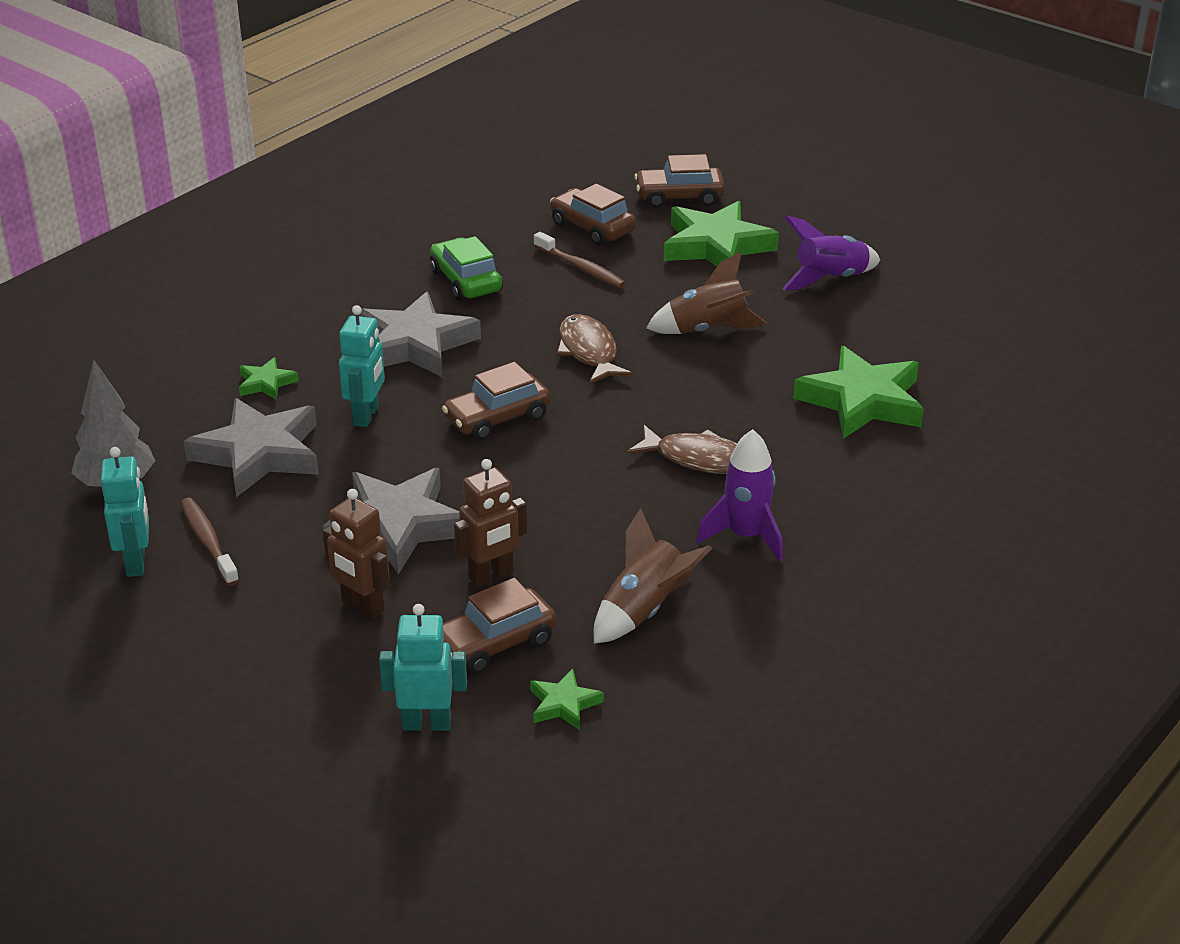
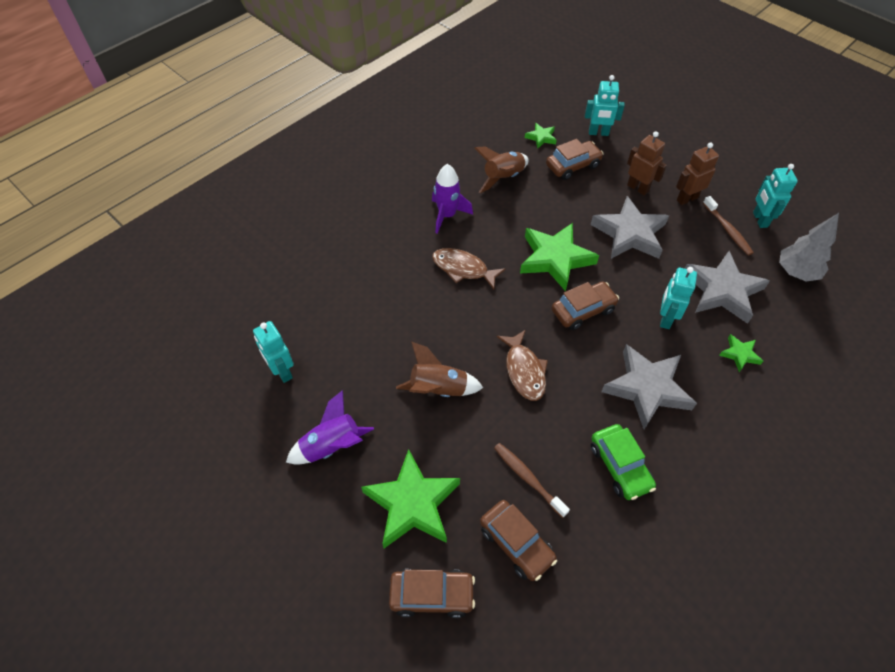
camera: 175 degrees left, 20 degrees up
(491, 576) = (577, 201): brown robot -> brown robot (687, 199)
(862, 401) = (354, 309): green star -> green star (555, 258)
(933, 334) = (282, 371): none -> turquoise robot

